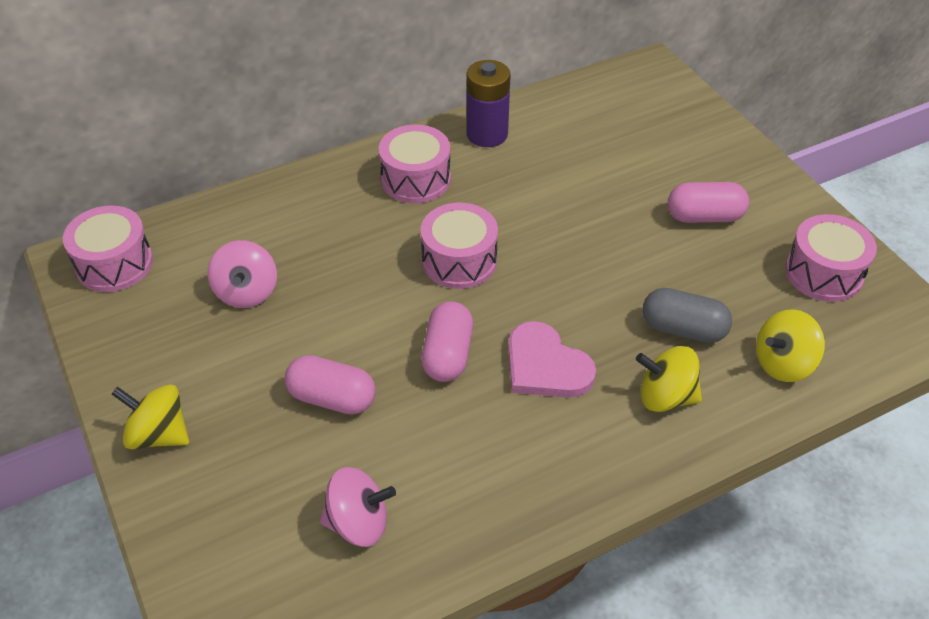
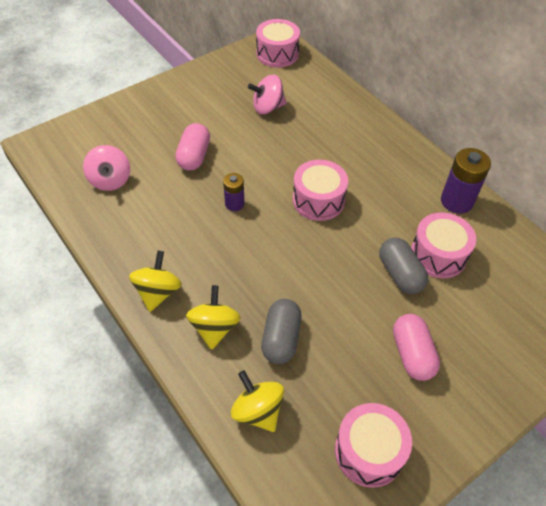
camera: 80 degrees right, 5 degrees up
(158, 434) = (163, 95): yellow spinning top -> yellow spinning top (158, 292)
(416, 179) = (391, 168): pink drum -> pink drum (438, 255)
(447, 355) = (234, 204): pink capsule -> purple battery
(545, 366) = (233, 256): pink heart -> none
(593, 205) = (400, 274): none -> grey capsule

